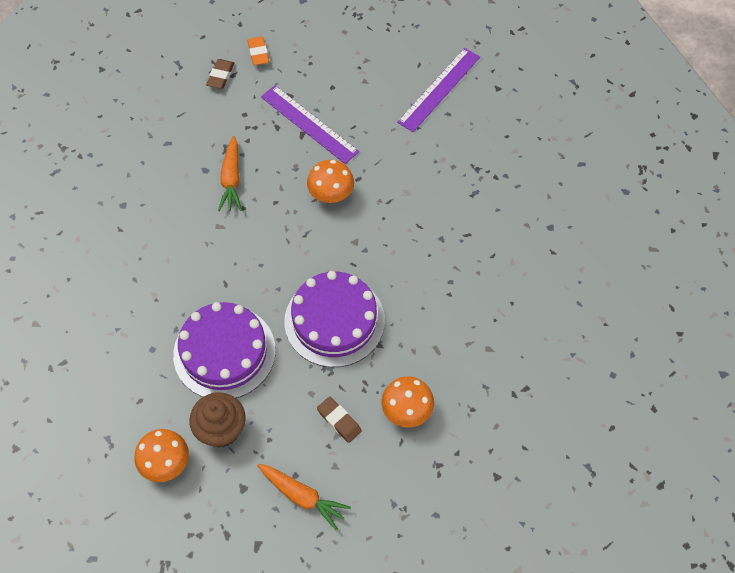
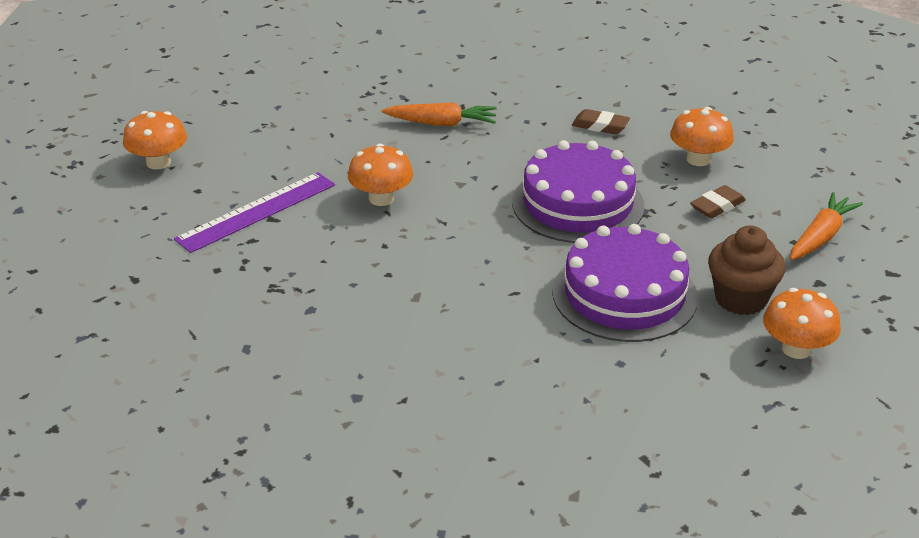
camera: 85 degrees left, 25 degrees down
(221, 76) = (132, 291): brown eraser -> brown eraser (600, 126)
(231, 179) = (335, 283): orange carrot -> orange carrot (442, 123)
(258, 53) = (103, 253): orange eraser -> none
(363, 59) = (158, 162): none -> orange mushroom
(439, 89) = (236, 109): purple ruler -> none

